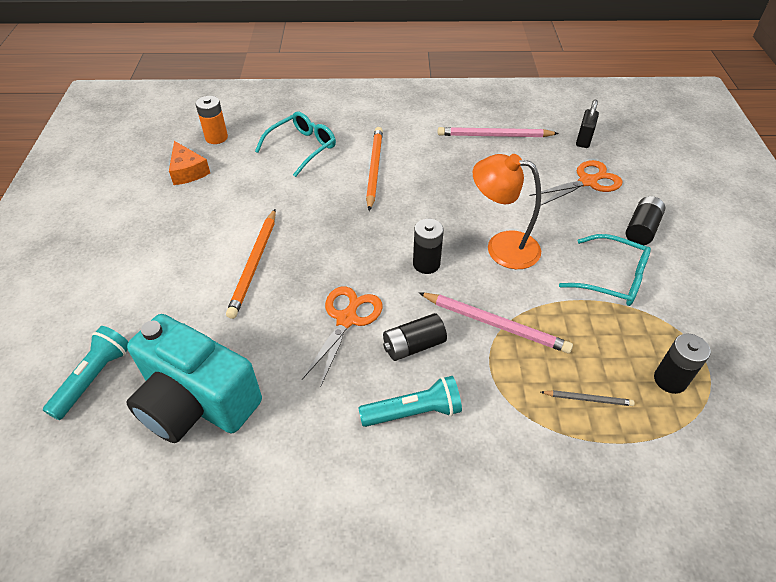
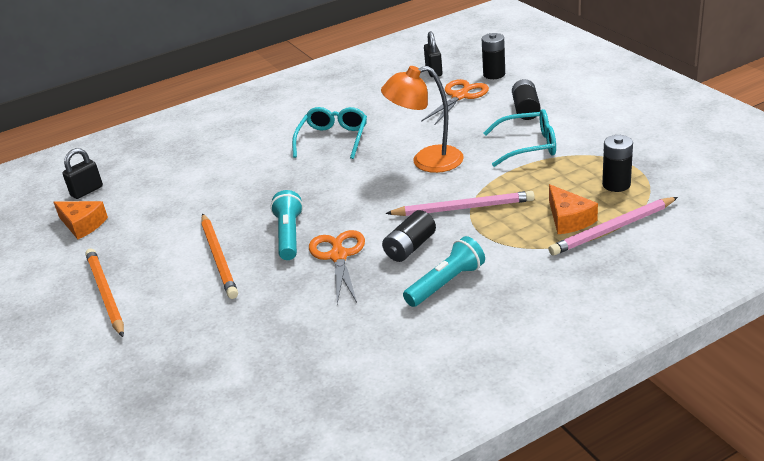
camera: 25 degrees left, 15 degrees down
(94, 378) = (141, 390): turquoise flashlight -> turquoise flashlight (289, 235)
(196, 402) = (256, 360): turquoise camera -> none
(216, 137) = (87, 191): orange battery -> black padlock
(302, 148) = (184, 166): turquoise glasses -> turquoise glasses (333, 139)
(374, 169) = (268, 155): orange pencil -> orange pencil (105, 294)
(426, 264) = (374, 196): black battery -> black battery (494, 74)
(494, 136) = (356, 95): pink pencil -> pink pencil (613, 229)
(588, 399) = (568, 219): grey pencil -> orange cheese

